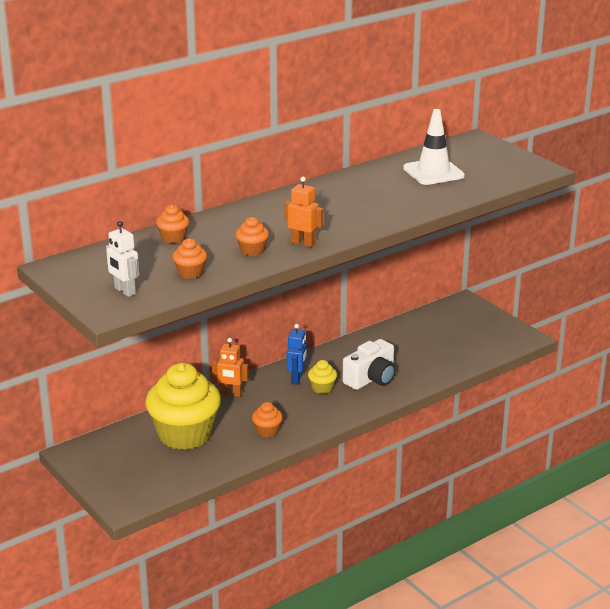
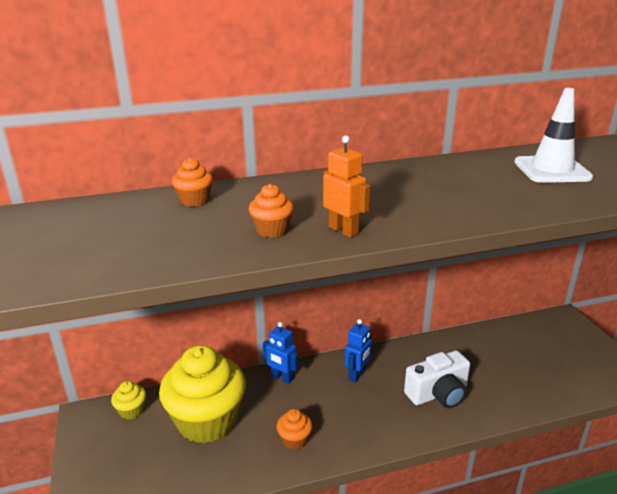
camera: 20 degrees right, 0 degrees up
(124, 291) = (66, 258): white robot -> none
(190, 273) = (170, 247): orange cupcake -> none
(231, 394) = (282, 378): orange robot -> blue robot
(322, 388) = (379, 393): yellow cupcake -> yellow cupcake (131, 411)

